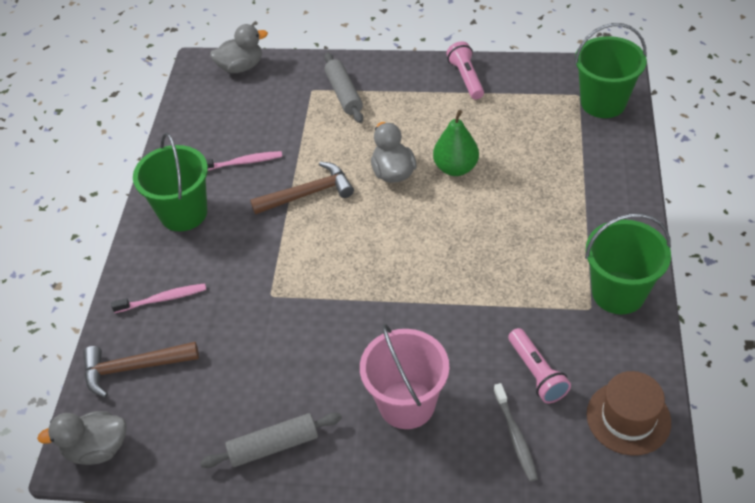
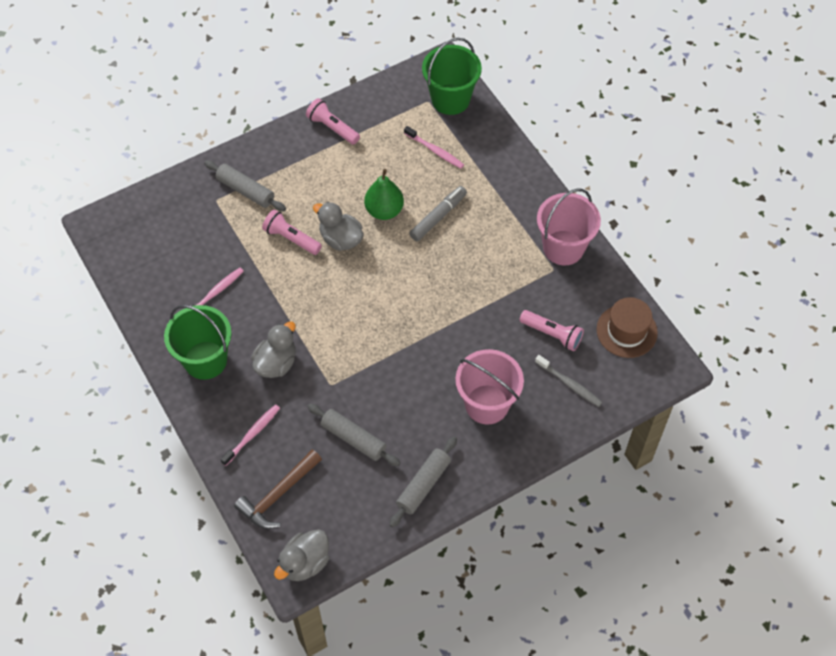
camera: 40 degrees left, 10 degrees up
(241, 67) = (135, 209): grey duck -> grey duck (276, 363)
(247, 358) = (353, 438): none -> grey rolling pin
(308, 194) = (290, 291): brown hammer -> none
(348, 150) = (291, 238): none -> pink flashlight
(505, 198) = (438, 217): none -> grey marker
(550, 139) = (435, 151): none -> pink toothbrush
(618, 292) = (563, 248): green bucket -> pink bucket

